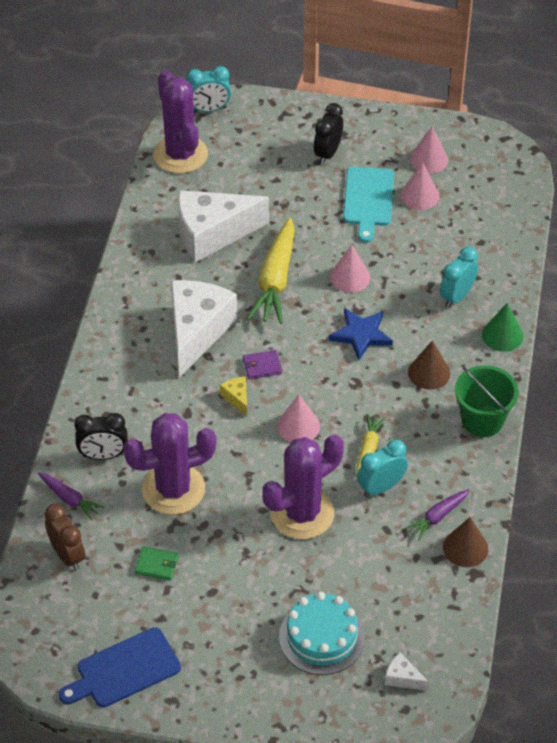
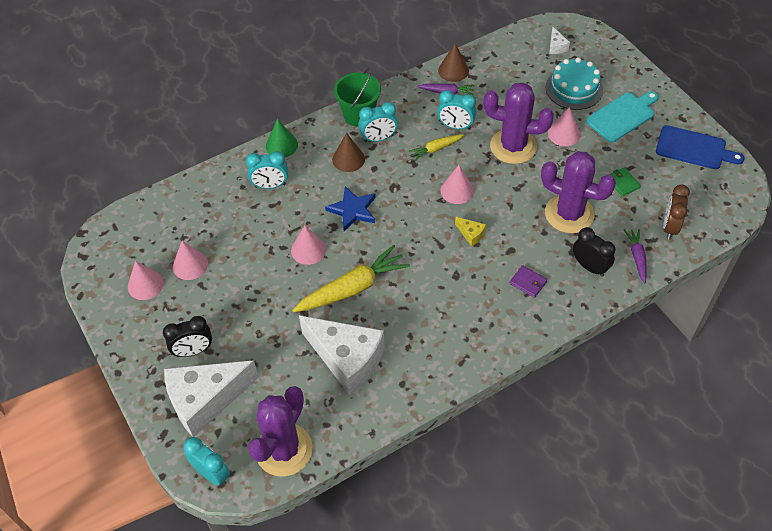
camera: 130 degrees left, 5 degrees up
(197, 332) = (443, 297): white cheese -> white cheese (205, 400)
(237, 398) = (471, 234): yellow cheese -> yellow cheese turned 75 degrees counterclockwise
(262, 366) = (432, 241): purple wallet -> purple wallet (528, 282)
(271, 571) = (564, 134): none -> pink cone
(368, 200) = (222, 291): turquoise cutting board -> turquoise cutting board (622, 116)
(432, 413) = (378, 138): none -> turquoise clock

